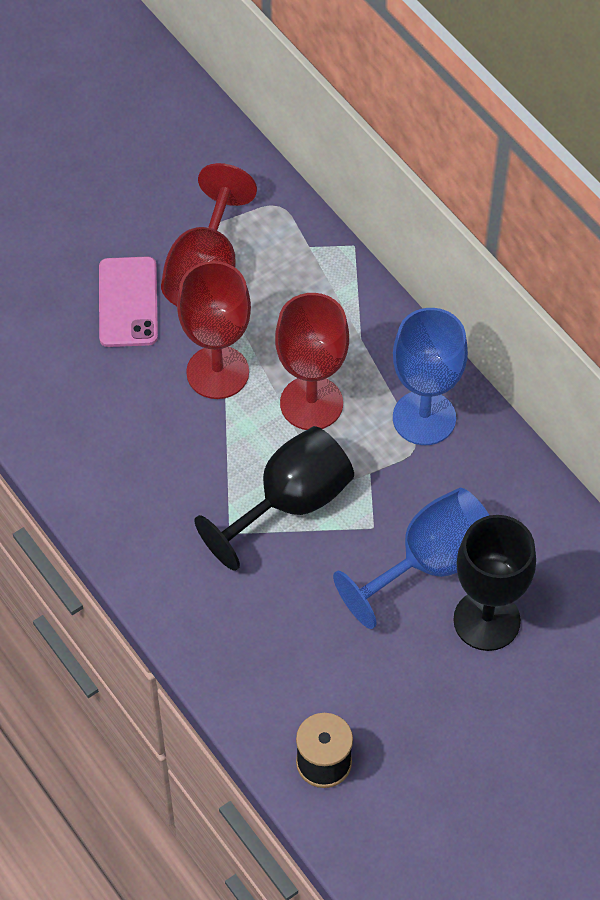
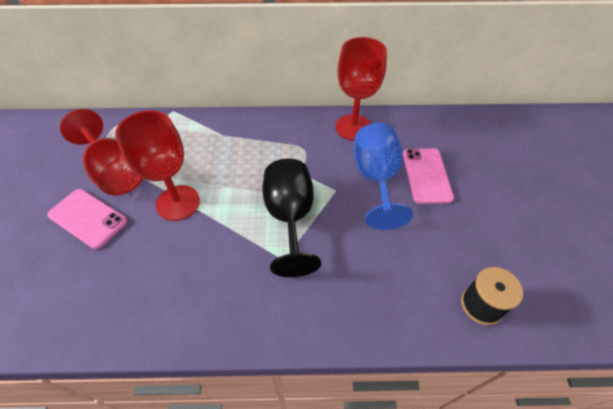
camera: 55 degrees left, 5 degrees down
(311, 403) = (239, 173): red goblet -> red goblet (353, 127)
(424, 418) = (290, 137): blue goblet -> none
(486, 620) = (426, 175): black goblet -> pink phone

